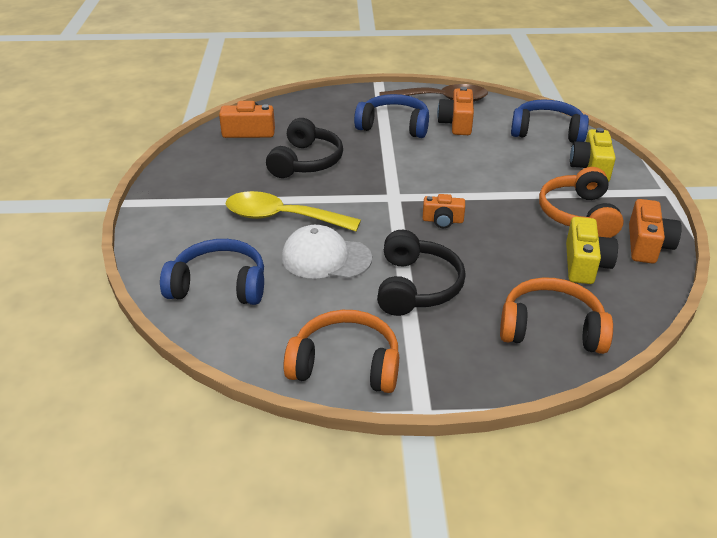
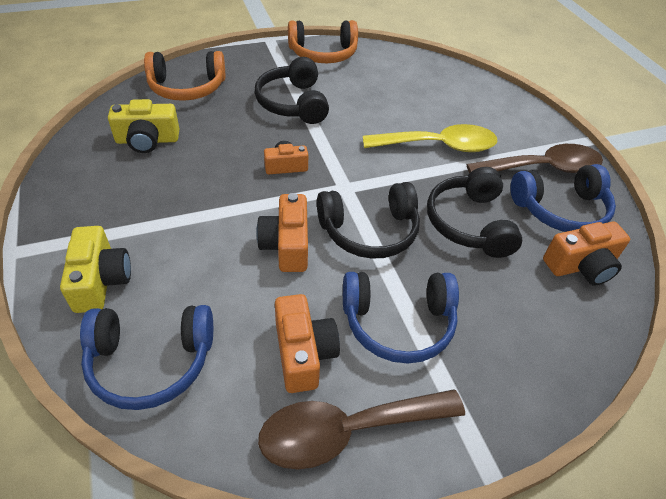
camera: 160 degrees right, 10 degrees up
(202, 187) = (543, 168): none -> brown spoon
(219, 285) = (439, 85): blue headphones -> blue headphones (560, 210)
(326, 258) = (375, 115): white cap -> none
(388, 167) = (369, 231): none -> black headphones
(578, 214) = (140, 196): orange headphones -> none
(585, 264) = (147, 140): yellow camera -> yellow camera turned 90 degrees counterclockwise
(647, 245) = (76, 169): orange camera -> orange camera (286, 245)

